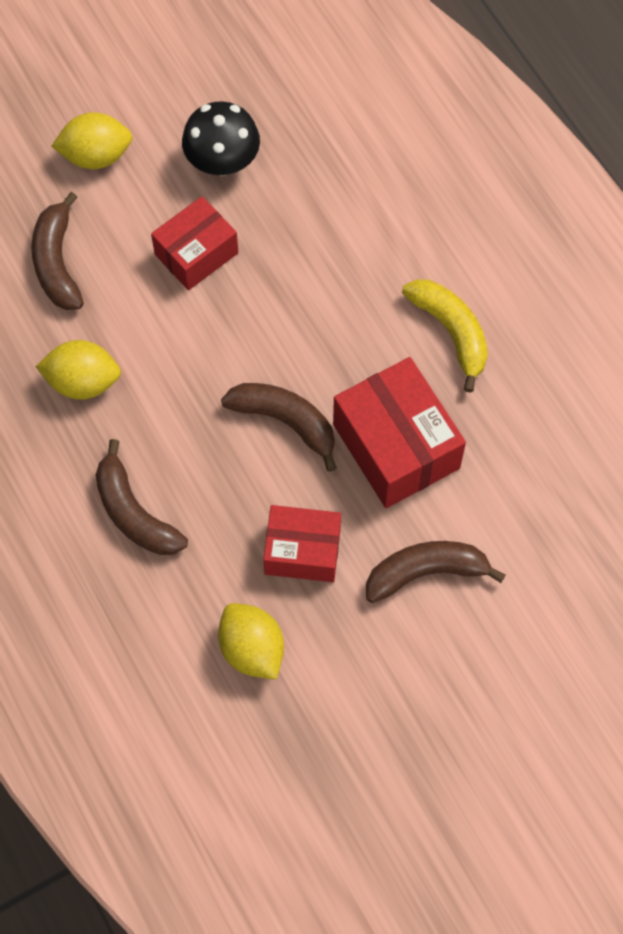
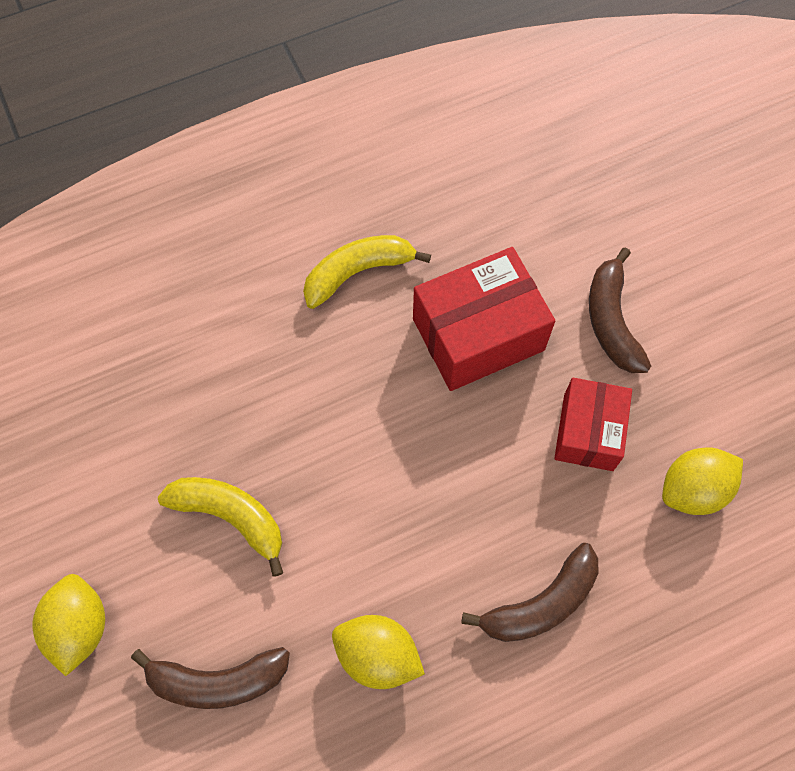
camera: 85 degrees left, 0 degrees up
(83, 381) = (377, 655): yellow lemon -> yellow lemon turned 75 degrees counterclockwise
(196, 254) = (231, 517): red box -> yellow banana
(222, 161) = (116, 480): black mushroom -> none
(285, 421) = (444, 437): brown banana -> none

